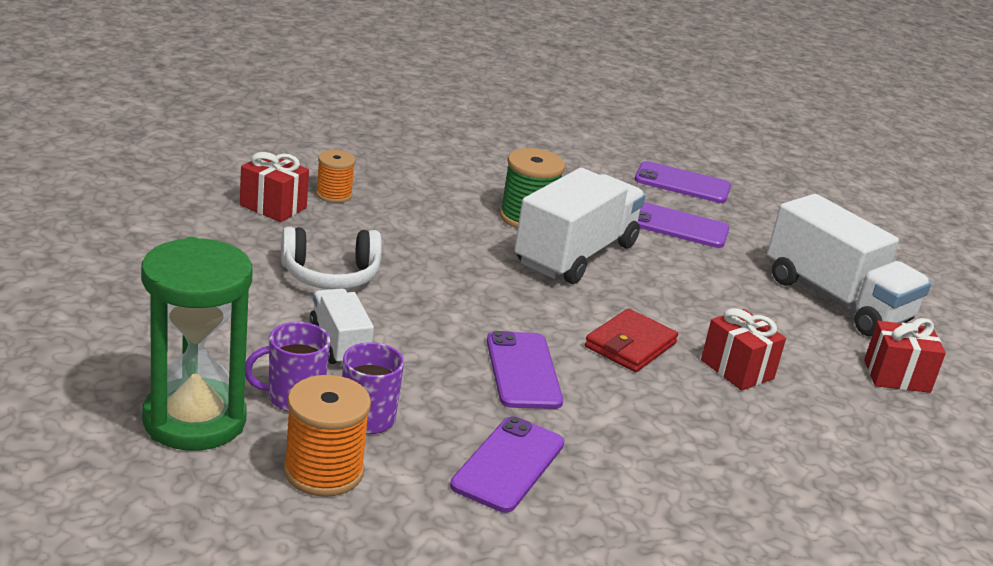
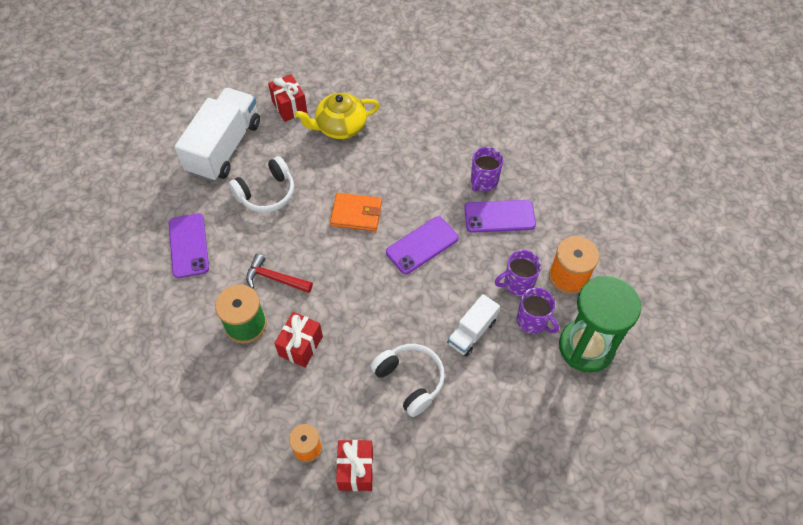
camera: 115 degrees left, 30 degrees up
(575, 254) = (275, 278): white truck -> red hammer
(596, 485) = (483, 181): none -> purple mug
(630, 345) = (356, 214): red wallet -> orange wallet
(682, 183) = (115, 267): purple phone -> none
(724, 298) = (266, 193): none -> white headphones
(737, 369) = (340, 165): red gift -> red gift (300, 346)
(823, 402) = (340, 127): none -> yellow teapot

